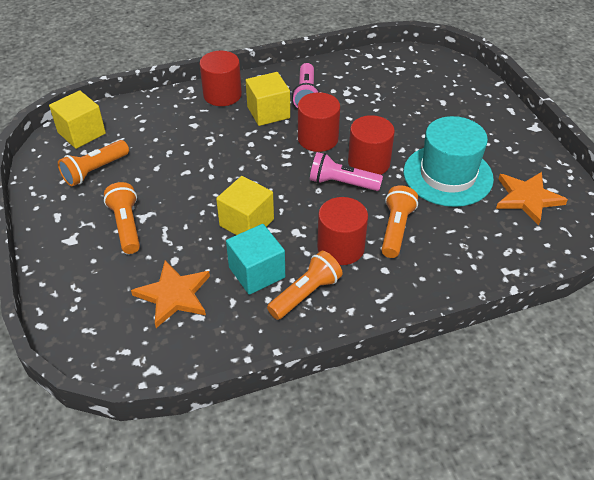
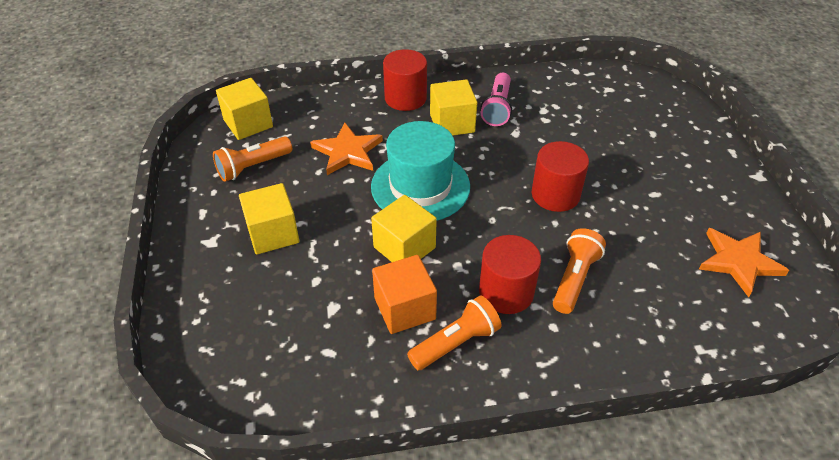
camera: 10 degrees right, 0 degrees up
(126, 226) = (273, 233): orange flashlight -> yellow cube
(174, 295) = (307, 322): orange star -> orange star (348, 152)
(257, 272) = (404, 308): turquoise cube -> orange cube
(318, 139) = (502, 159): red cylinder -> none
(342, 183) = (520, 215): pink flashlight -> none
(448, 175) = (646, 221): turquoise hat -> turquoise hat (420, 186)

